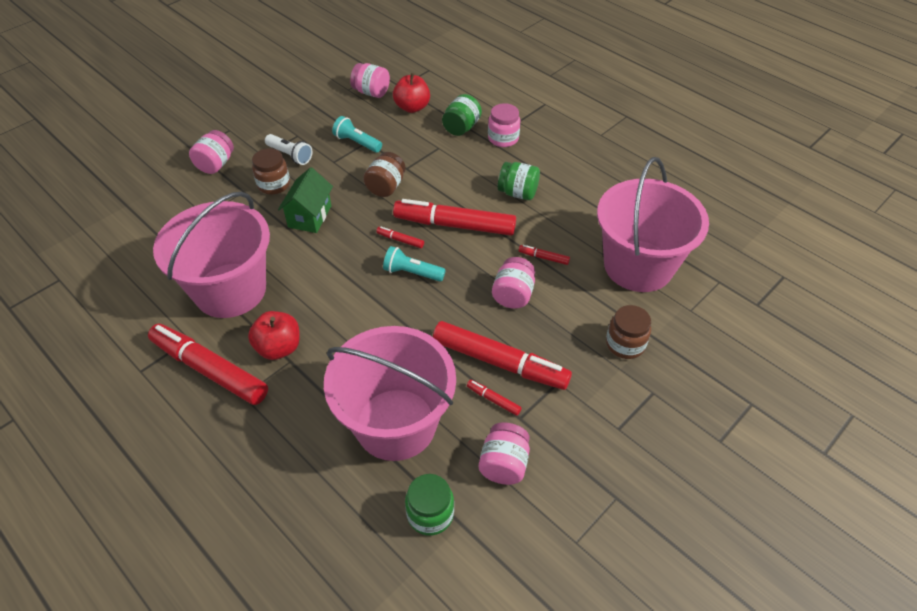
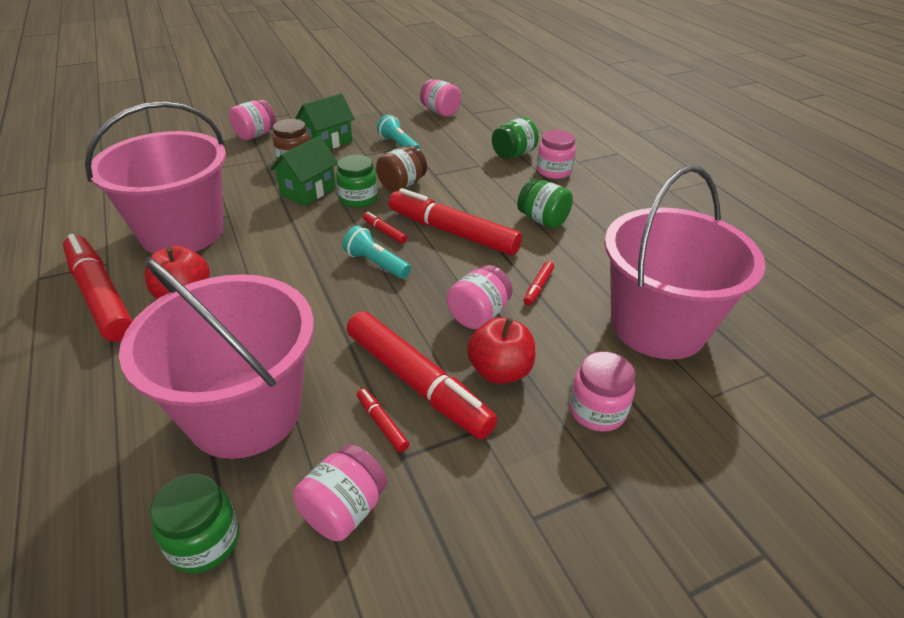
camera: 20 degrees right, 10 degrees down
(290, 155) = (328, 142): white flashlight -> green house
(358, 212) = (358, 199): none -> green jar
(412, 107) = (473, 130): red apple -> red apple (500, 371)
(543, 257) = (538, 287): red marker -> red marker turned 105 degrees counterclockwise
(625, 344) = (597, 411): brown jar -> pink jar

